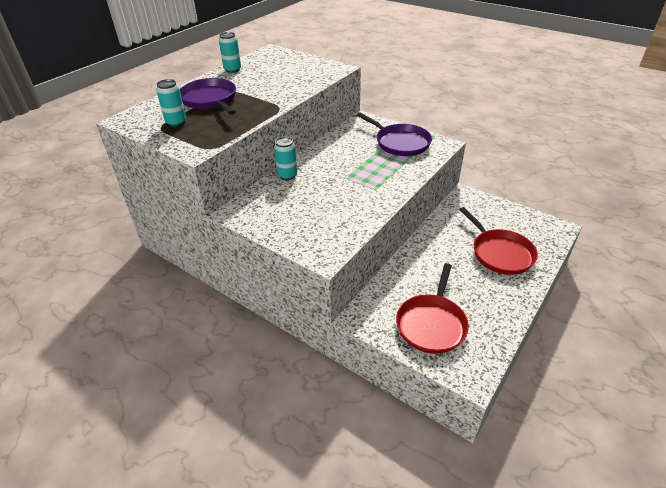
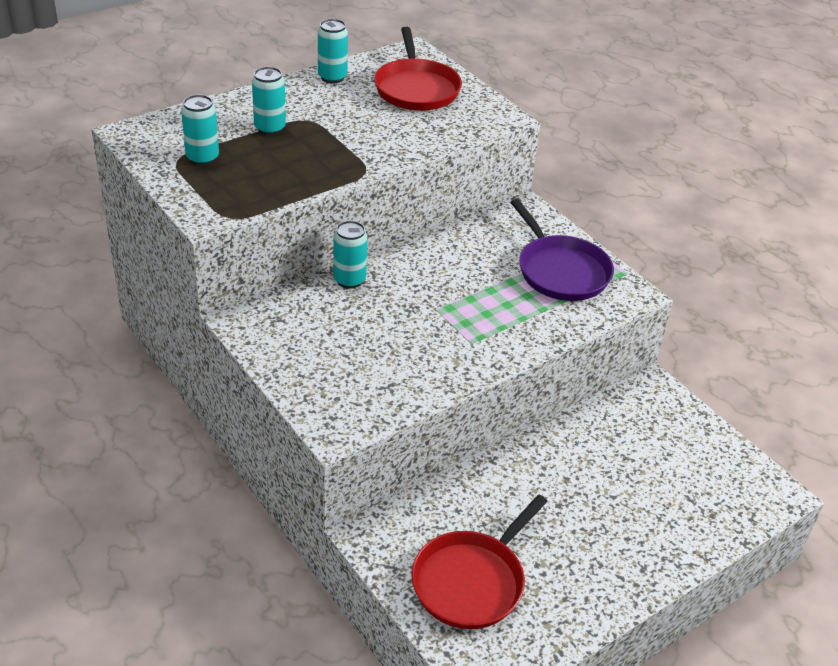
camera: 15 degrees right, 0 degrees up
(210, 100) = (270, 128): purple pan -> turquoise can
(500, 253) = (649, 506): red pan -> red pan (416, 88)

